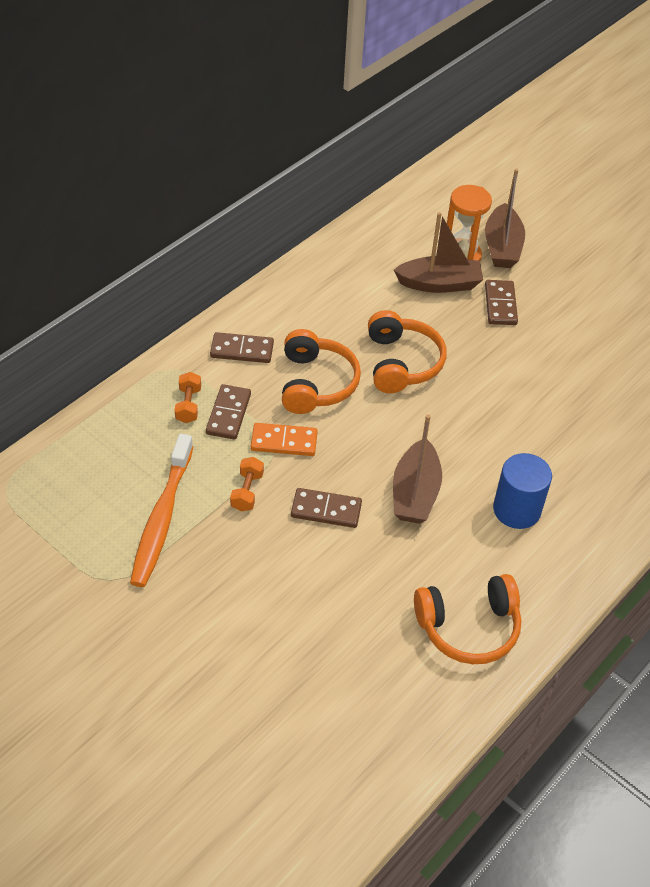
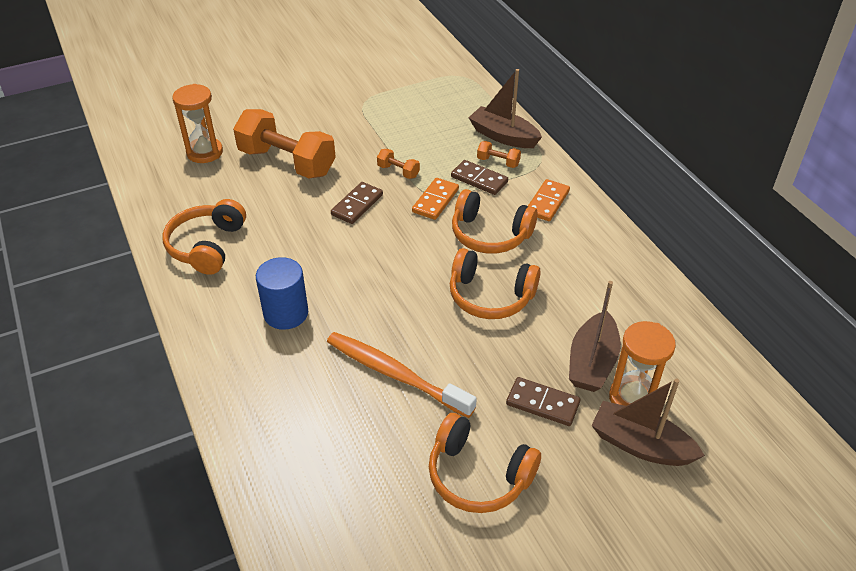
camera: 115 degrees right, 5 degrees down
(162, 518) = (398, 130): orange toothbrush -> orange toothbrush (395, 374)
(242, 350) = (547, 202): brown domino -> orange domino
(280, 614) = (287, 162): none -> orange dumbbell
(303, 724) = (205, 152): none -> orange hourglass
(415, 493) = (342, 257): brown boat -> brown boat (503, 136)
(590, 326) = (478, 475): none -> orange headphones

